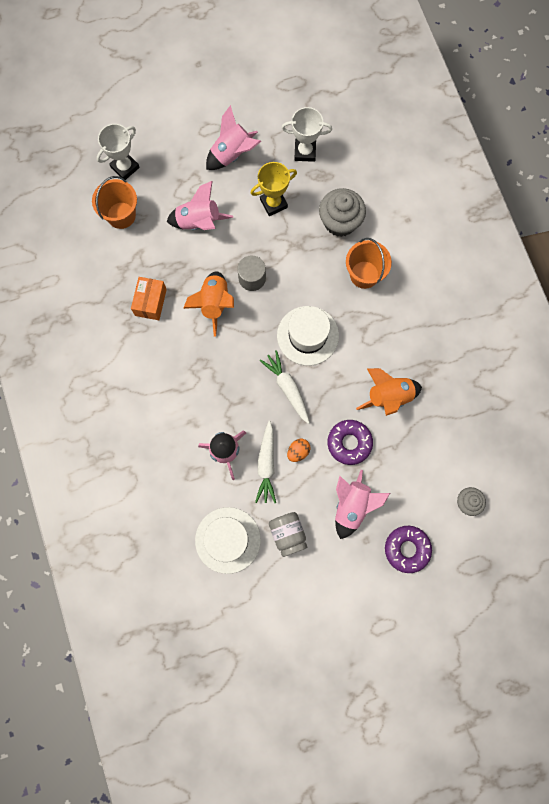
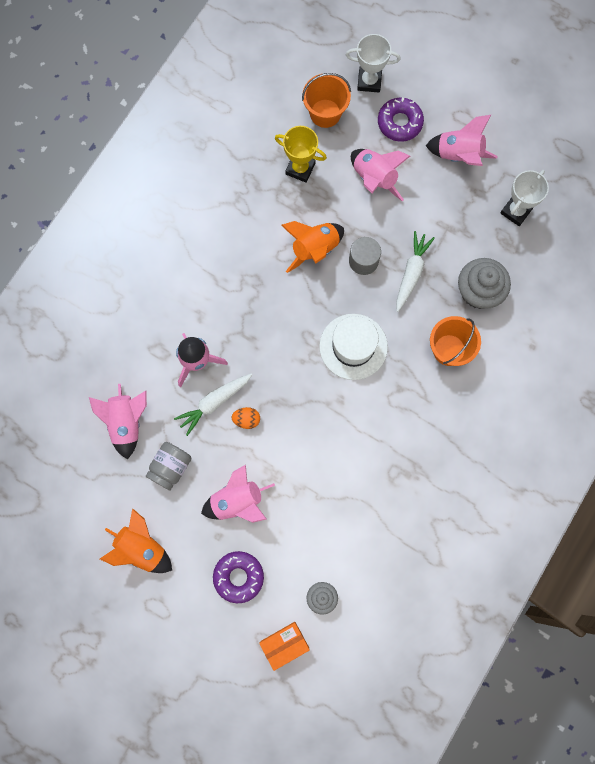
camera: 50 degrees right, 0 degrees up
(150, 302) = (271, 198): orange box -> orange box (284, 644)
(228, 540) = (126, 422): white hat -> pink rocket
(273, 203) = (445, 224): yellow trophy -> yellow trophy (300, 168)
(287, 388) = (293, 367): white carrot -> white carrot (411, 273)
(305, 152) = (516, 211): white trophy -> white trophy turned 75 degrees clockwise
(349, 443) = (289, 456): purple donut -> purple donut (399, 122)
(389, 396) = (358, 457): orange rocket -> orange rocket (141, 548)

